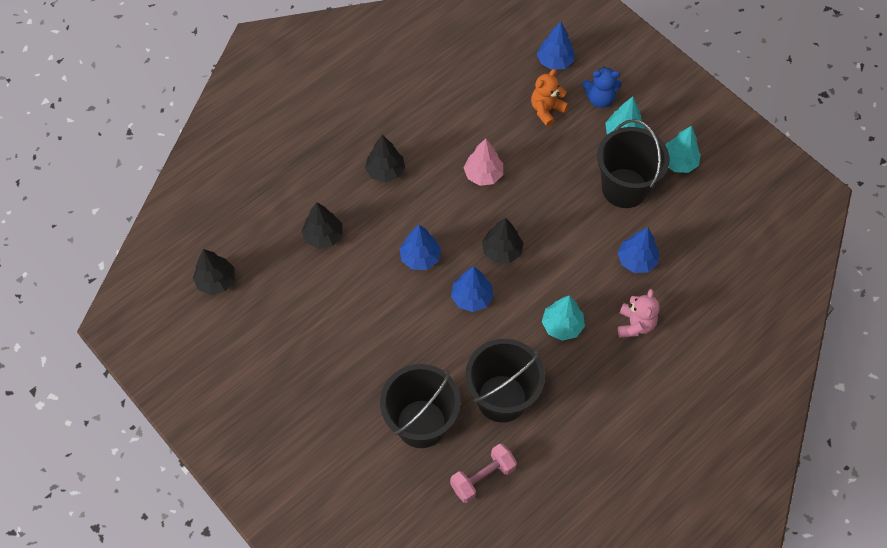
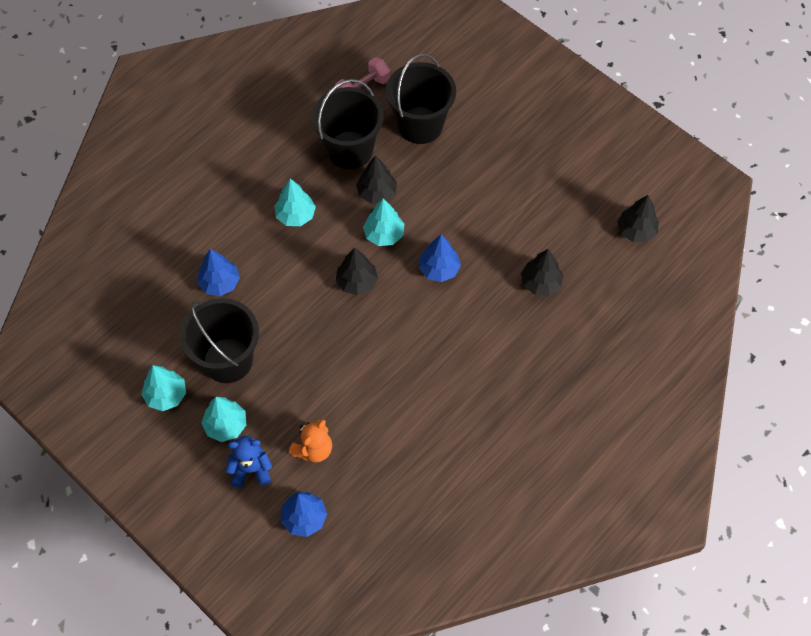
camera: 175 degrees right, 0 degrees up
(385, 171) = (488, 359): black tree -> black tree (377, 193)
(471, 297) = (384, 234): blue tree -> turquoise tree
(483, 175) = (381, 363): pink tree -> none
(635, 324) = (225, 222): pink teddy bear -> none

